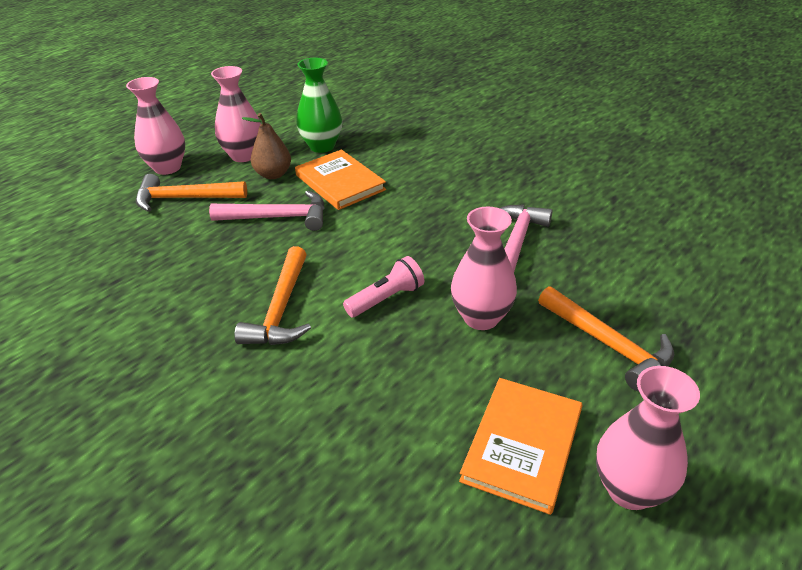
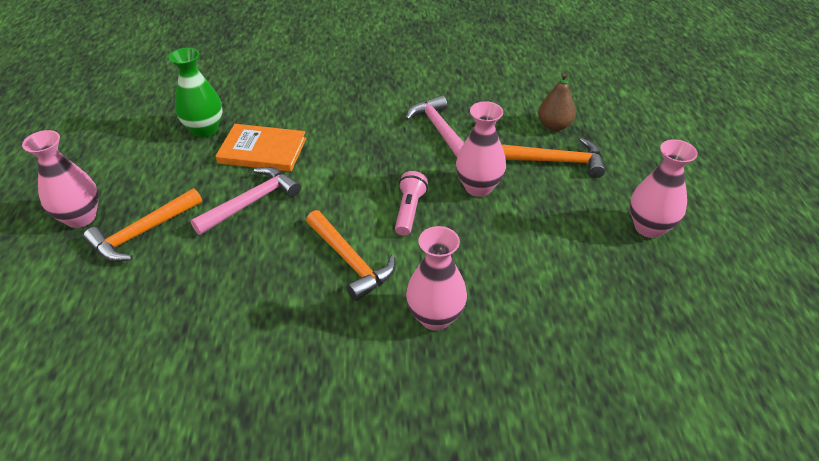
camera: 45 degrees left, 5 degrees up
(243, 155) = (143, 171): pink vase -> pink vase (435, 317)
(273, 174) = (196, 172): brown pear -> brown pear (554, 126)
(522, 445) = (584, 241): orange book -> none

